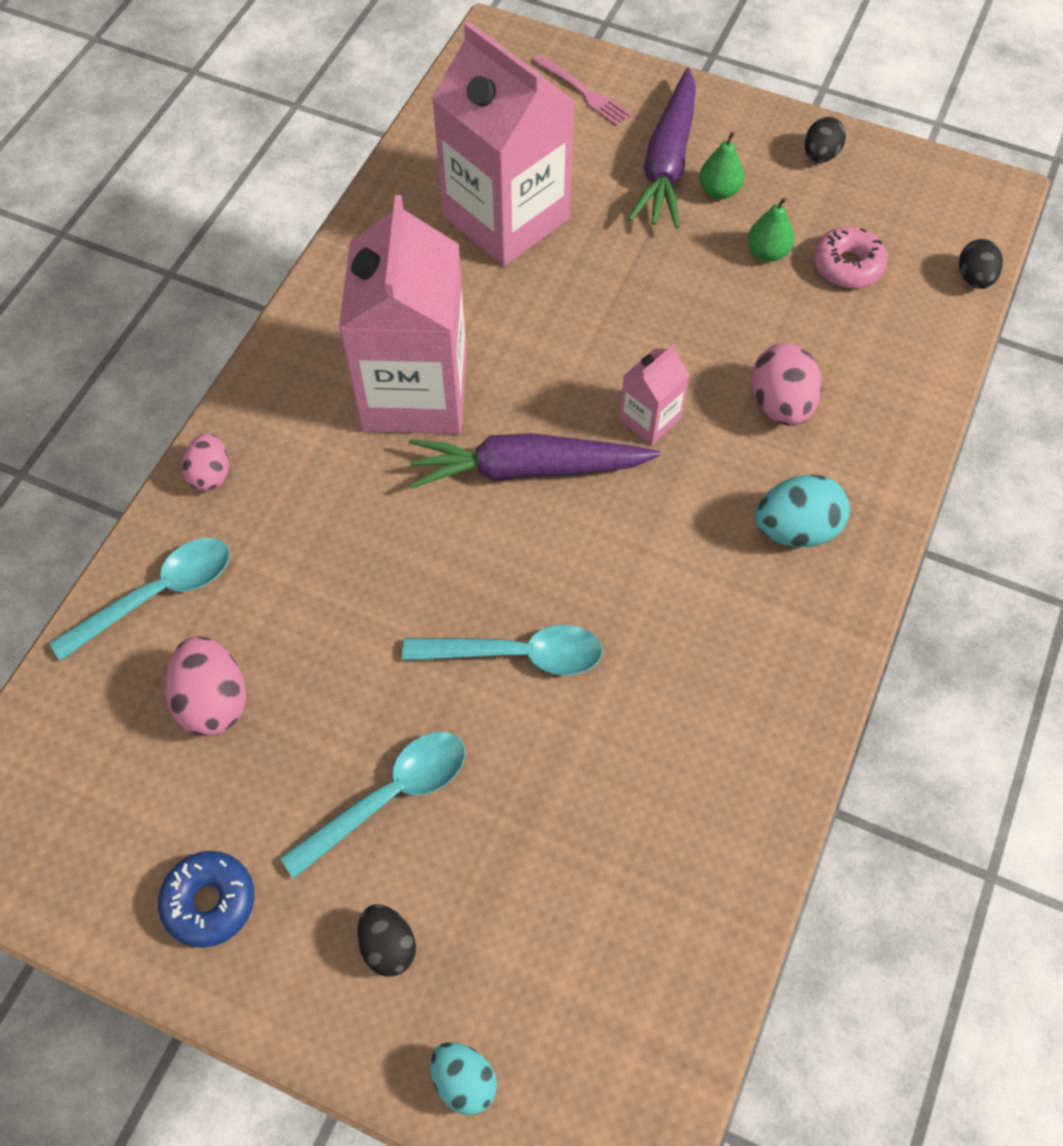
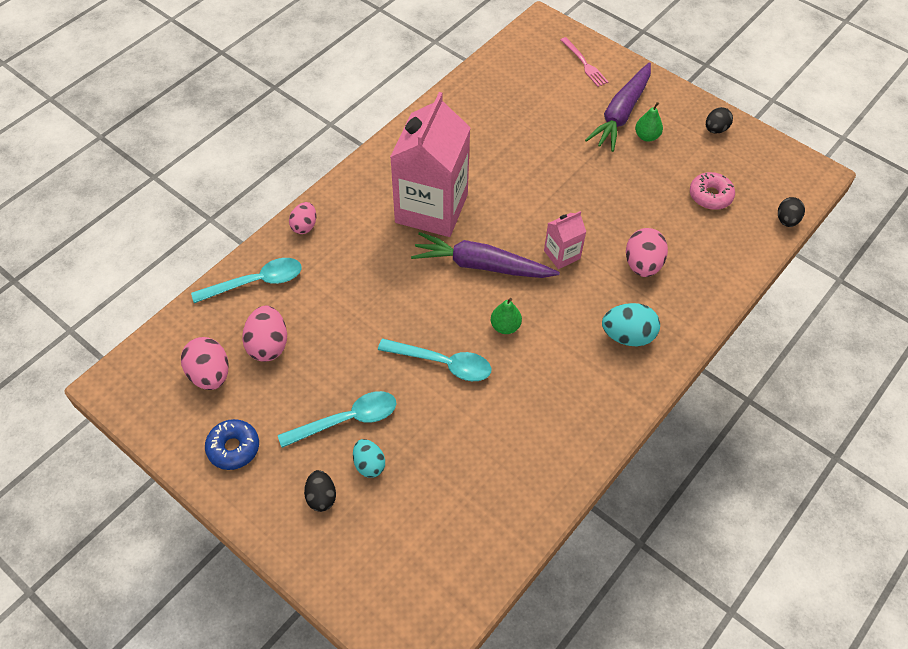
camera: 15 degrees right, 5 degrees down
(128, 781) = (210, 374): none -> pink egg
(464, 1081) = (339, 578): turquoise egg -> turquoise egg (369, 464)
(506, 218) = (515, 124): pink carton -> none
(767, 252) = (664, 178): green pear -> green pear (505, 326)

